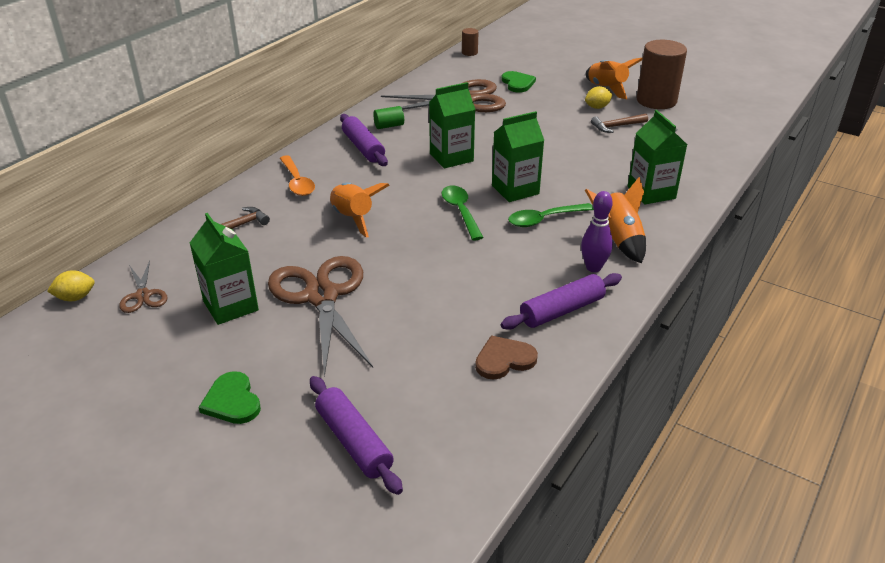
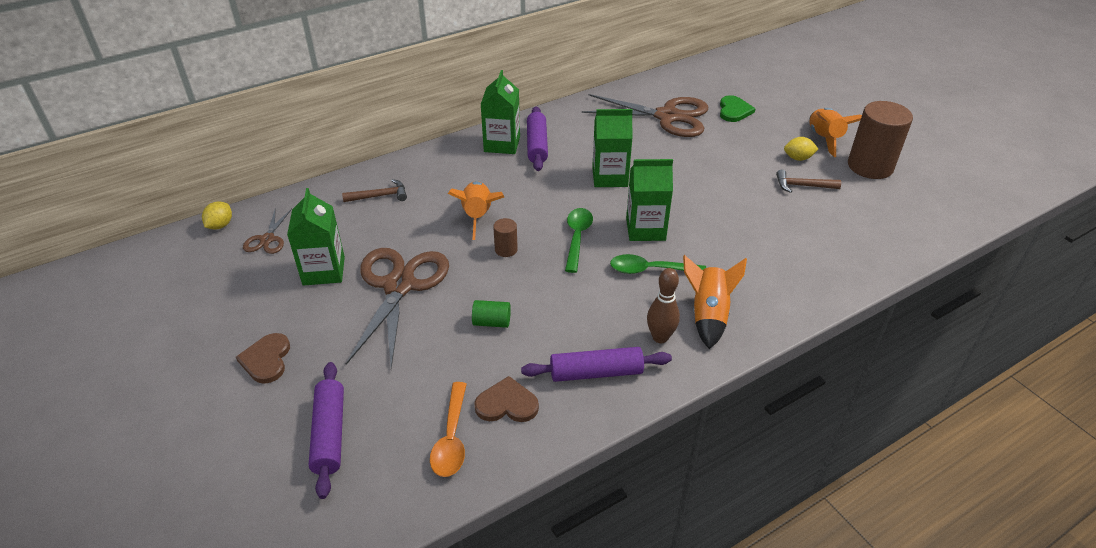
camera: 25 degrees right, 5 degrees up
(75, 297) = (220, 225): yellow lemon -> yellow lemon turned 75 degrees counterclockwise
(232, 401) = (266, 360): green heart -> brown heart
(297, 182) = (456, 166): orange spoon -> orange spoon (451, 438)
(389, 126) = (576, 128): green cylinder -> green cylinder (492, 322)
(469, 53) = (710, 64): brown cylinder -> brown cylinder (506, 249)
(593, 267) = (660, 337): purple bowling pin -> brown bowling pin
(651, 192) = (782, 272): green carton -> green carton (502, 144)

